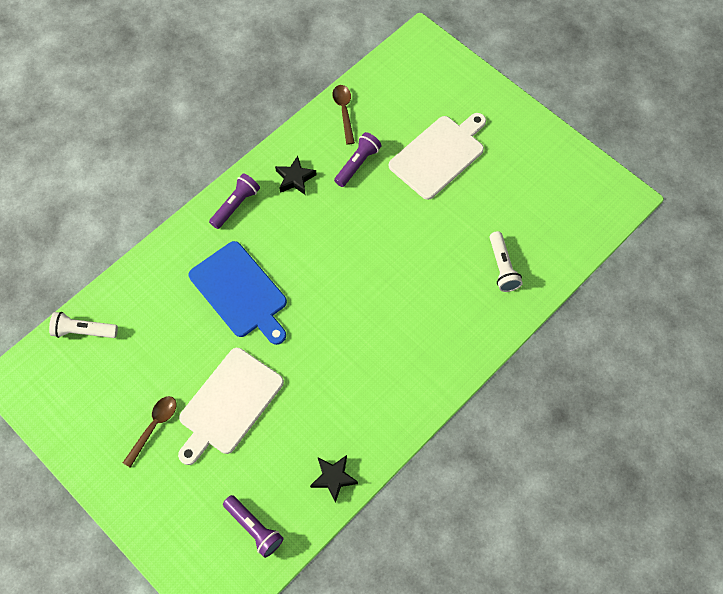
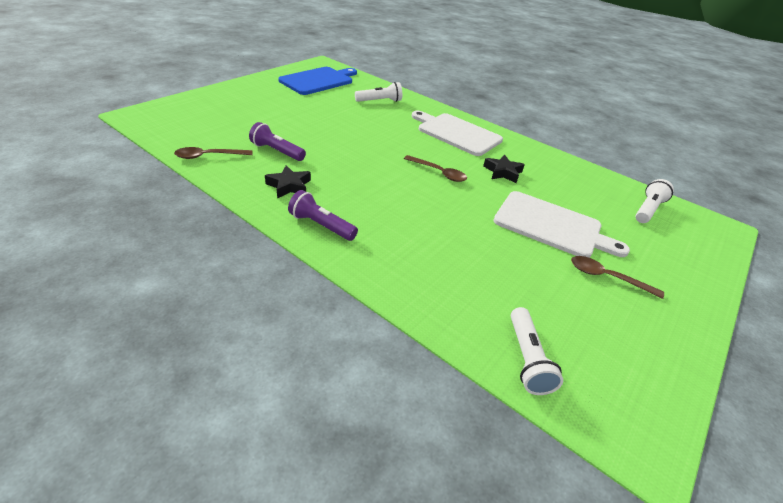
camera: 100 degrees left, 25 degrees down
(240, 292) = (431, 220): blue cutting board -> blue cutting board (318, 80)
(254, 528) = (647, 209): purple flashlight -> white flashlight
(324, 313) = (438, 173): none -> brown spoon
(333, 478) = (578, 172): black star -> black star (502, 172)
(439, 155) = (274, 115): white cutting board -> white cutting board (456, 133)

